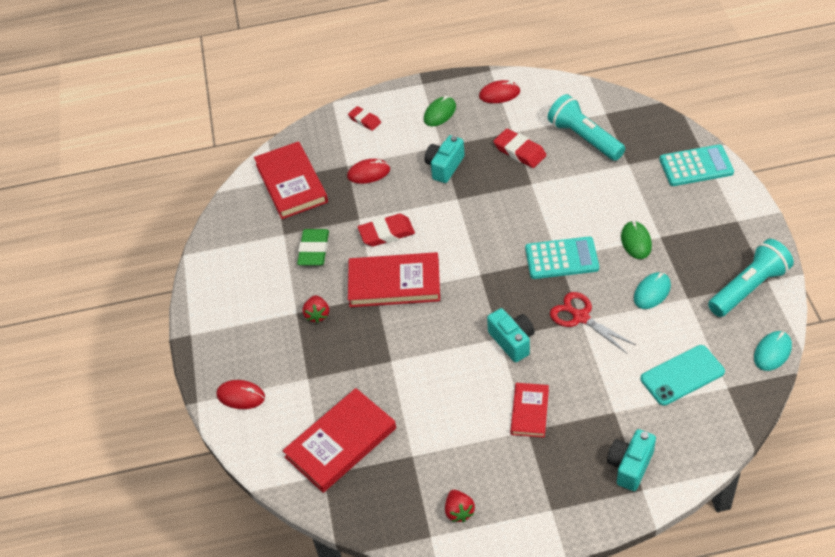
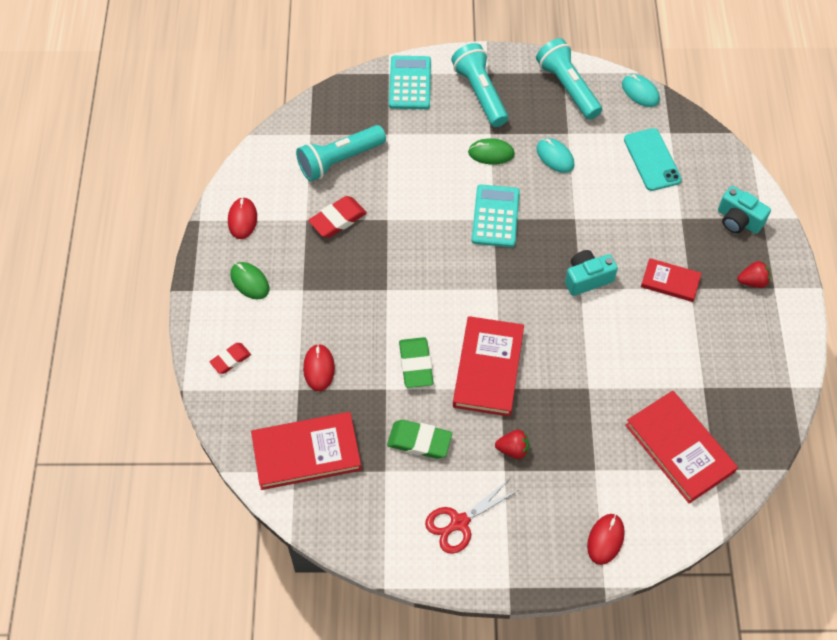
camera: 85 degrees left, 10 degrees up
(386, 233) = (415, 365): red eraser -> green eraser
(445, 167) = (335, 292): turquoise camera -> none
(459, 511) = (768, 359): red strawberry -> red strawberry (752, 281)
(581, 317) = (571, 218): red scissors -> red scissors (459, 522)
(707, 219) = (480, 93): none -> turquoise flashlight

